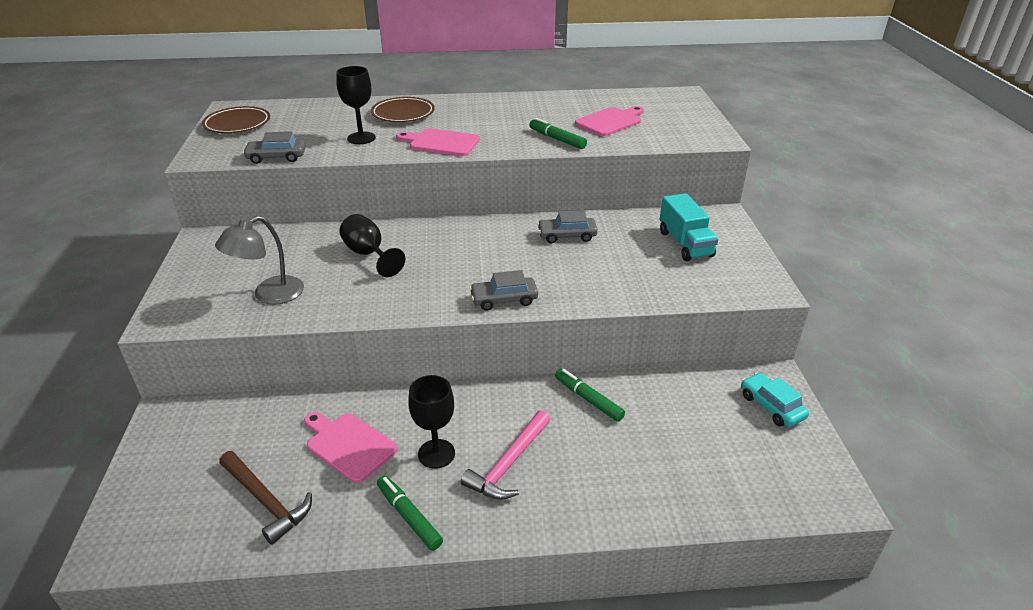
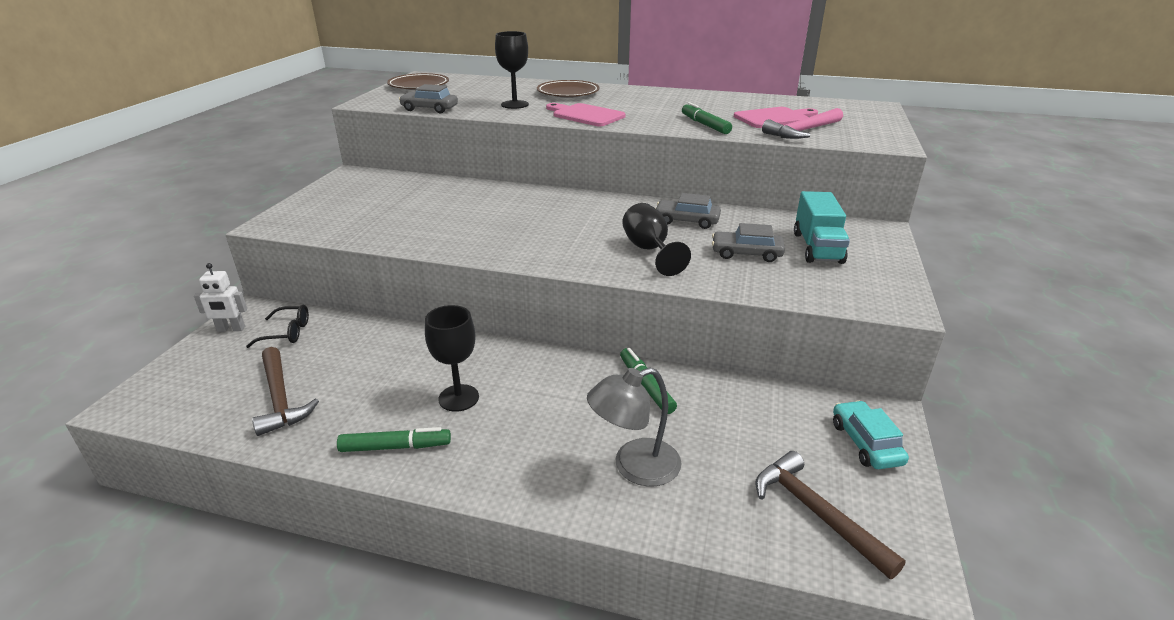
camera: 20 degrees right, 5 degrees down
(157, 441) = (231, 329): none -> white robot
(222, 430) = (287, 333): none -> black glasses
(269, 295) = (371, 221): grey lamp -> grey lamp (634, 467)
(348, 445) = (383, 370): pink cutting board -> none
(369, 255) = (481, 206): black goblet -> black goblet (649, 250)
(409, 516) = (395, 447): green marker -> green marker turned 105 degrees clockwise
(504, 299) = (583, 261): grey car -> grey car (746, 253)
(508, 464) = (523, 425): pink hammer -> pink hammer (802, 131)
(762, 474) = (815, 512): none -> brown hammer

